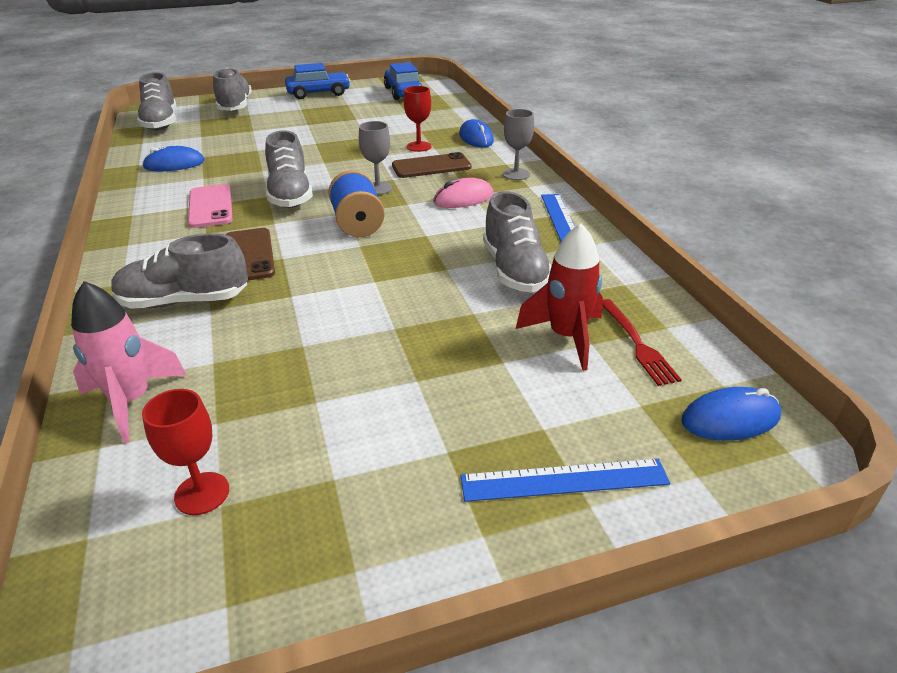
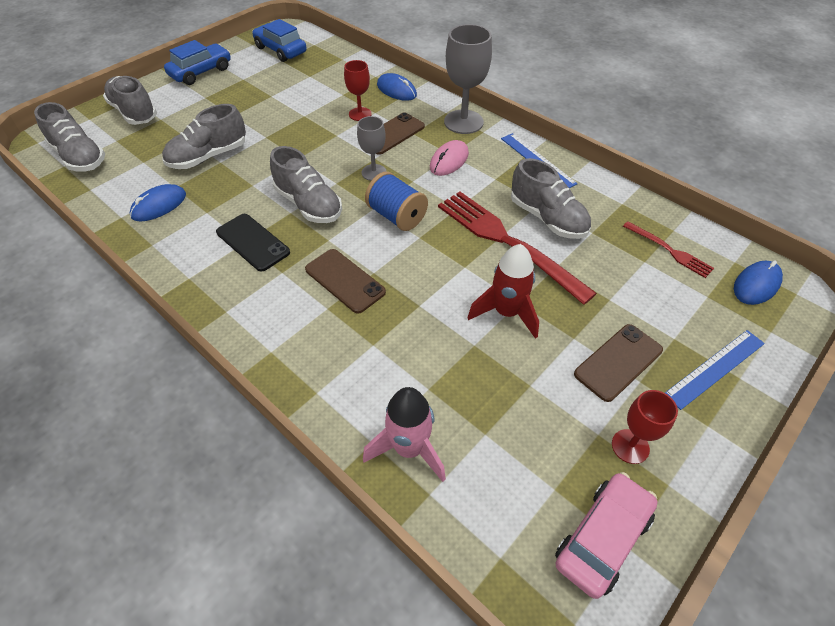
camera: 30 degrees left, 15 degrees up
(184, 301) = (344, 346): grey shoe -> grey shoe (208, 157)
(202, 493) = (535, 488): red goblet -> red goblet (630, 446)
(209, 581) = (602, 538): none -> pink car
(210, 206) = (252, 242): pink phone -> black phone
(442, 422) = (618, 362): none -> brown phone
(443, 275) = (505, 241): none -> red fork
(516, 174) = (463, 122): grey goblet -> grey goblet, size x1.71
(566, 337) = (627, 263): red rocket -> red rocket (506, 313)

